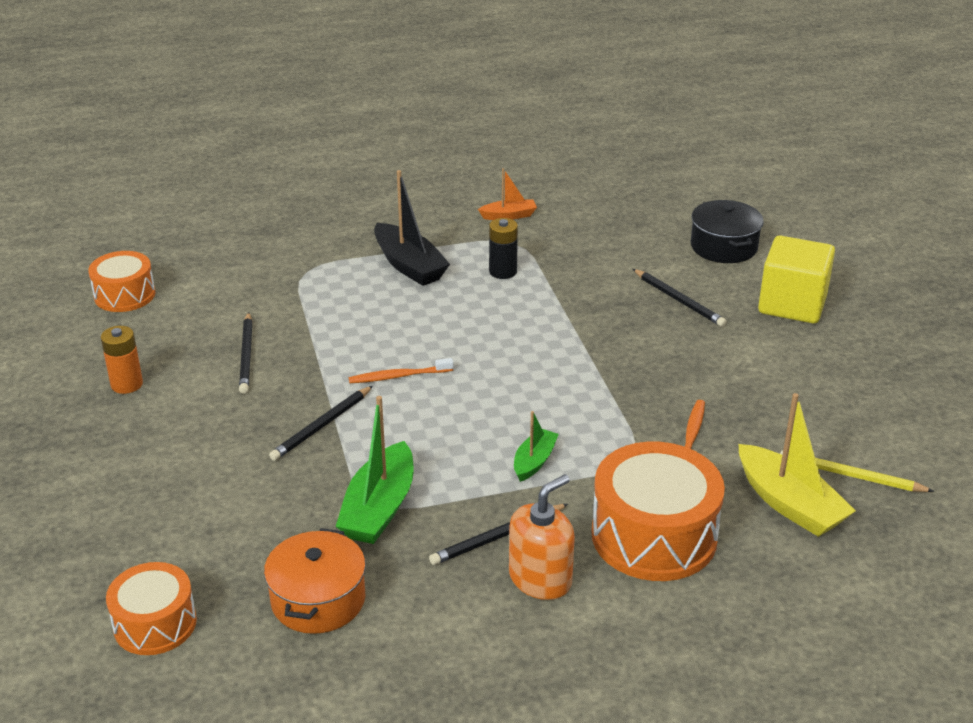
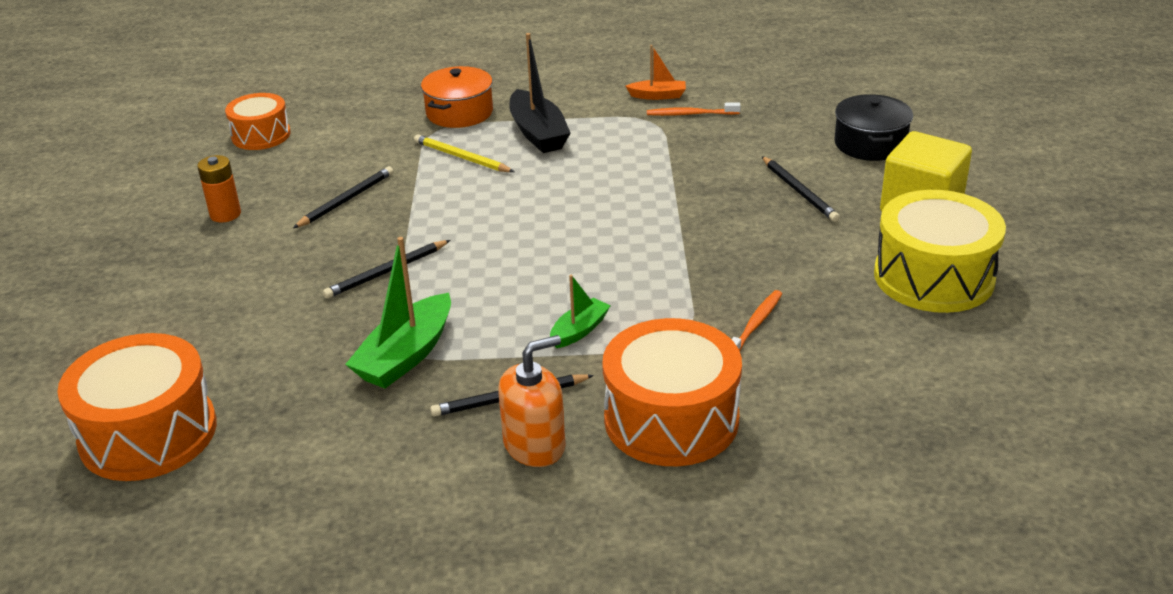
camera: 15 degrees right, 0 degrees up
(155, 624) = (148, 433): orange drum -> orange drum, size x1.65
(247, 355) = (346, 200): black pencil -> black pencil turned 150 degrees counterclockwise
(318, 600) = (308, 433): orange pot -> orange pot (459, 113)
(398, 376) = (481, 234): orange toothbrush -> orange toothbrush (690, 114)
(503, 271) = (628, 147): black battery -> none
(789, 504) = (832, 407): yellow boat -> none
(828, 370) = (933, 277): none -> yellow drum
(851, 476) = (913, 387): yellow pencil -> yellow pencil (461, 157)

